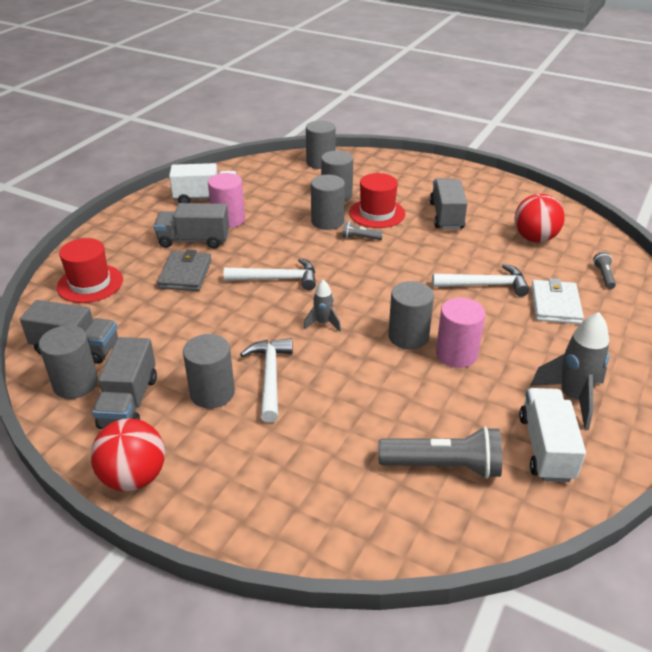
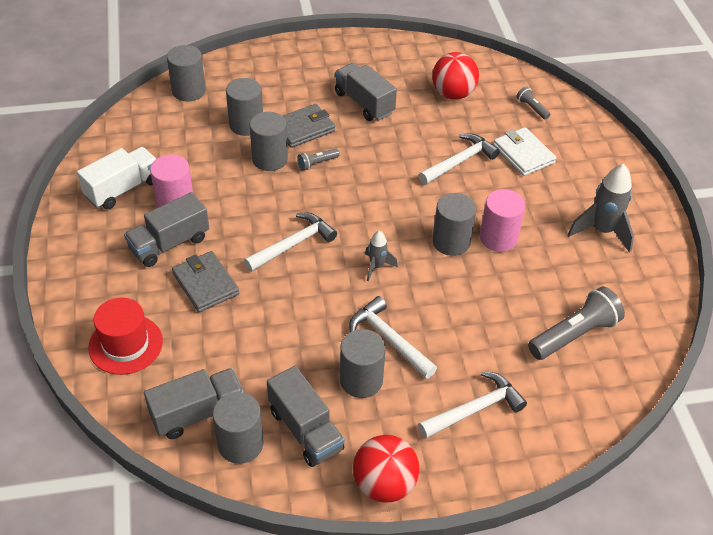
camera: 40 degrees left, 10 degrees up
(277, 469) = (475, 409): none -> white hammer
(377, 213) = (303, 128): red hat -> grey wallet
(546, 448) = (619, 280): white truck -> none

